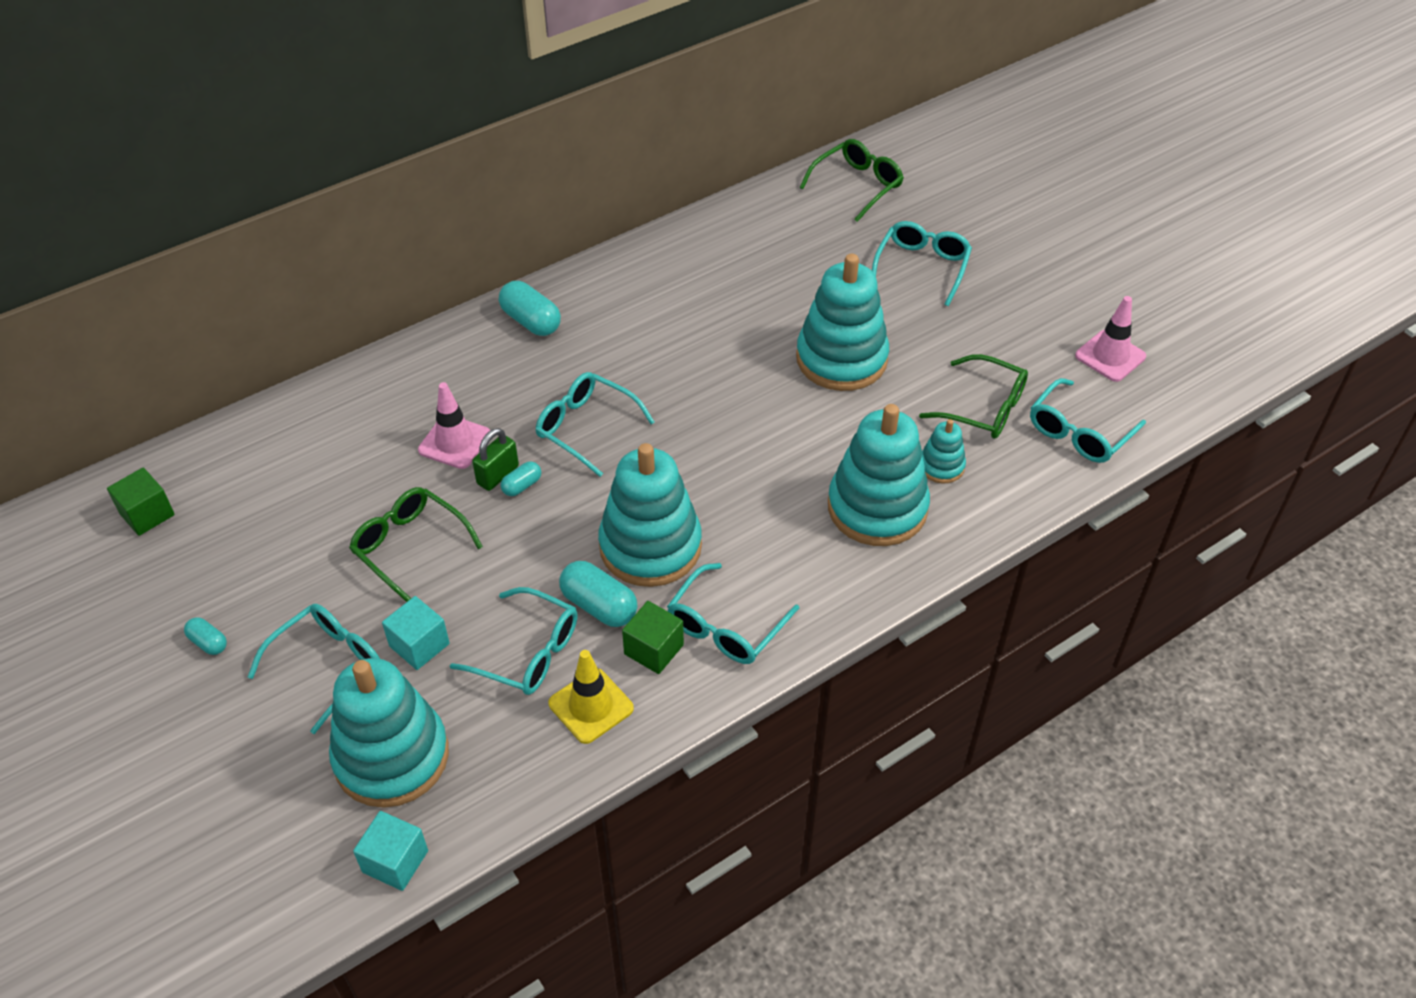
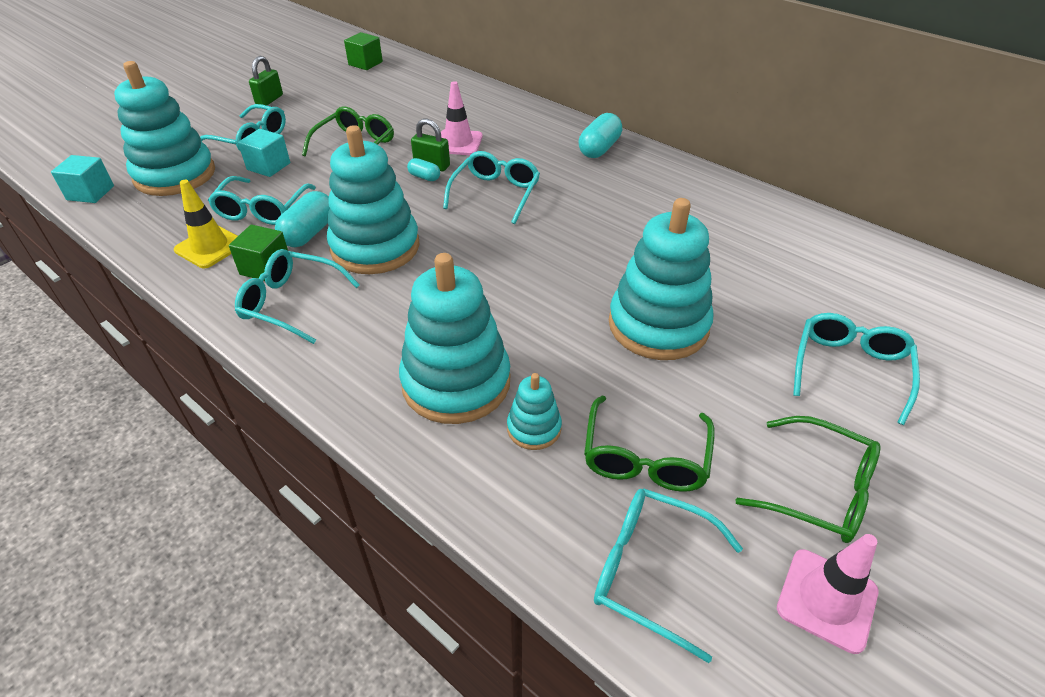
camera: 75 degrees right, 5 degrees down
(208, 642) = (269, 100): turquoise capsule -> green padlock
(857, 185) = (940, 297): green glasses -> green glasses (819, 490)
(922, 267) = (850, 369): turquoise glasses -> turquoise glasses turned 75 degrees counterclockwise

